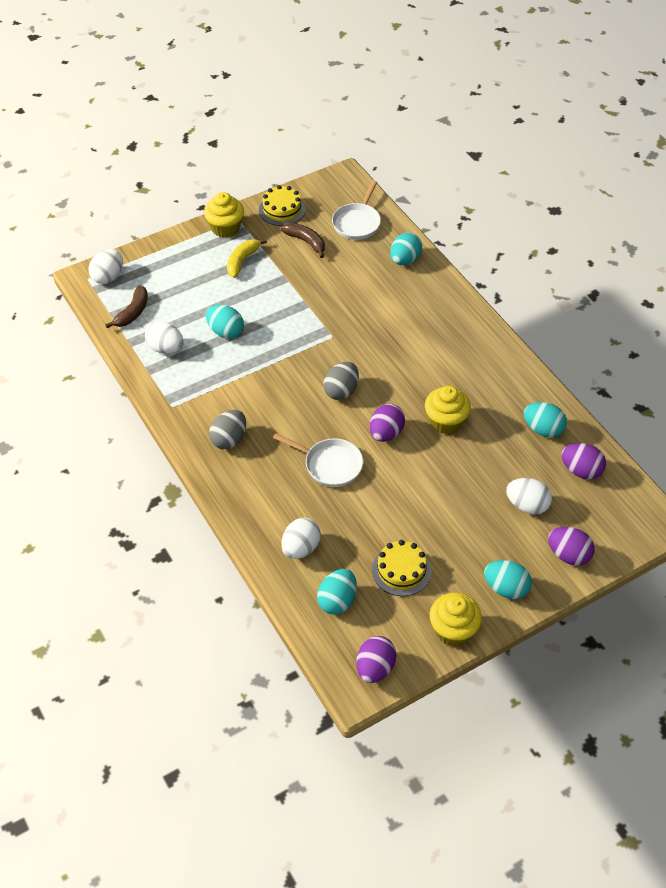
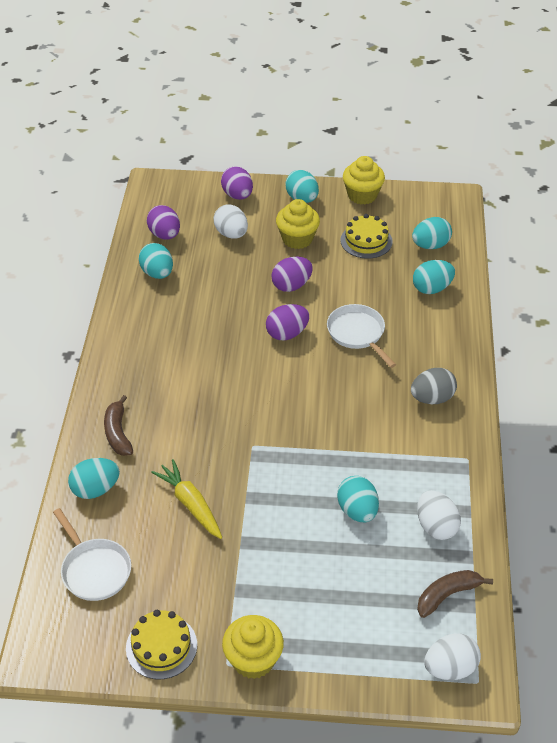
camera: 145 degrees left, 5 degrees down
(242, 261) = (271, 594): yellow banana -> none
(301, 548) = (432, 288): white egg -> turquoise egg
(306, 242) = (176, 578): brown banana -> brown banana (118, 433)
(337, 282) = (190, 504): none -> yellow carrot
(341, 391) = (292, 388): grey egg -> none
(357, 223) = (94, 570): white pan -> white pan turned 90 degrees clockwise
(375, 668) = (435, 201): purple egg -> purple egg (291, 285)
(445, 422) = (228, 317): yellow cupcake -> yellow cupcake (297, 239)

